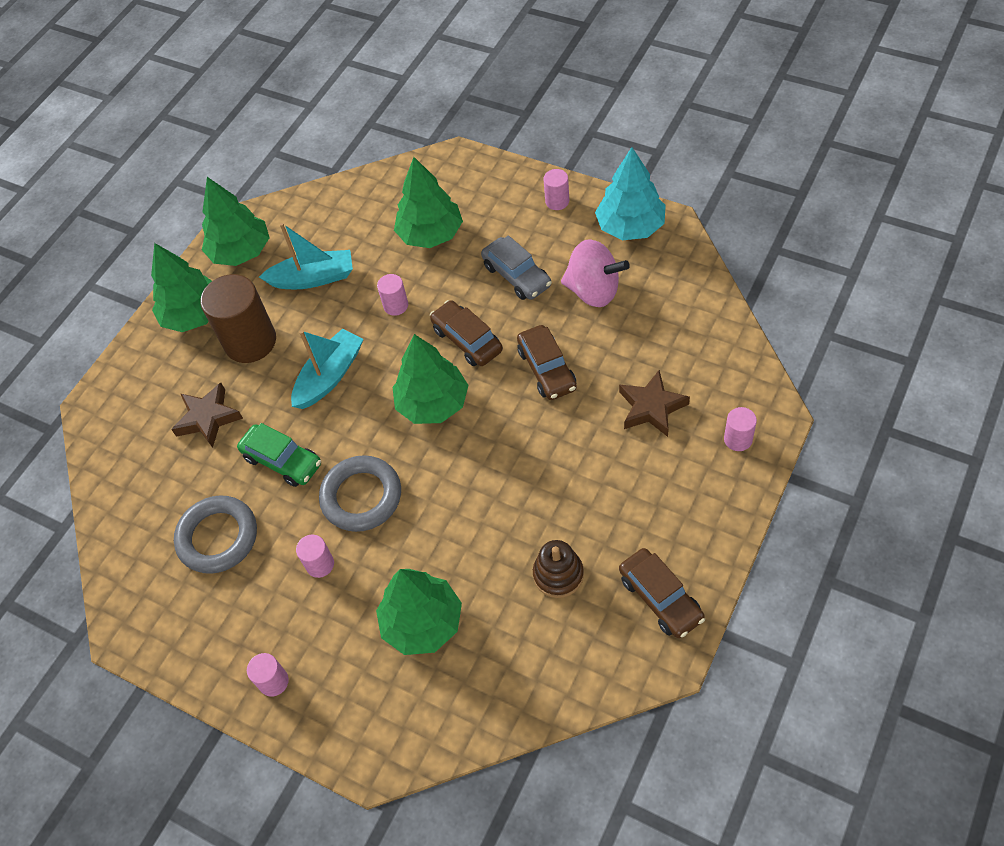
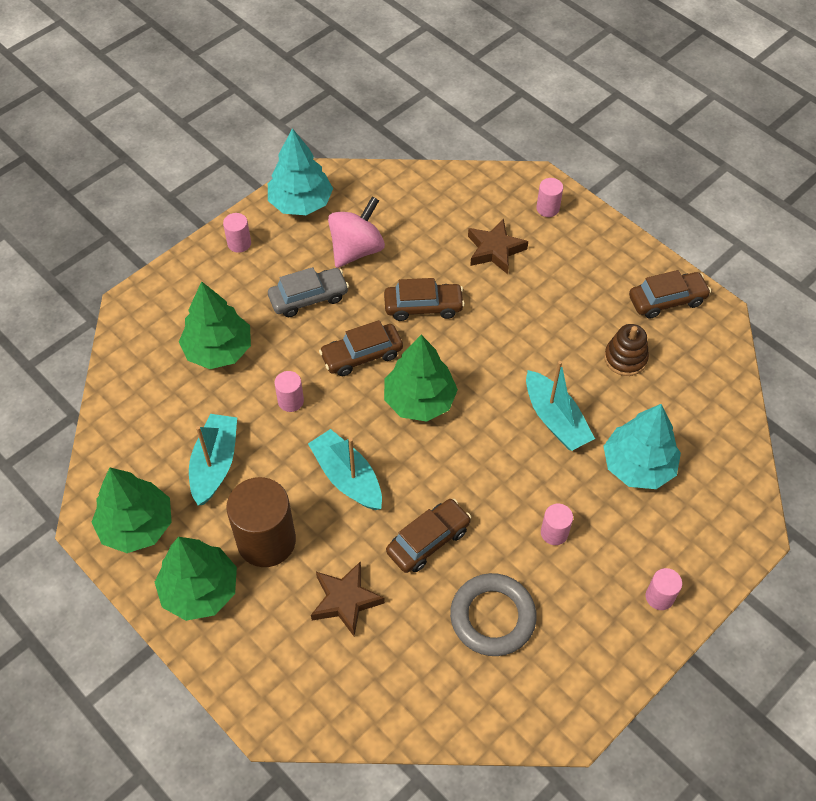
camera: 80 degrees left, 0 degrees up
(282, 461) = (428, 541): green car -> brown car
(361, 497) = (496, 482): grey ring -> none
(422, 623) = (638, 465): green tree -> turquoise tree
(453, 528) = (555, 419): none -> turquoise boat

